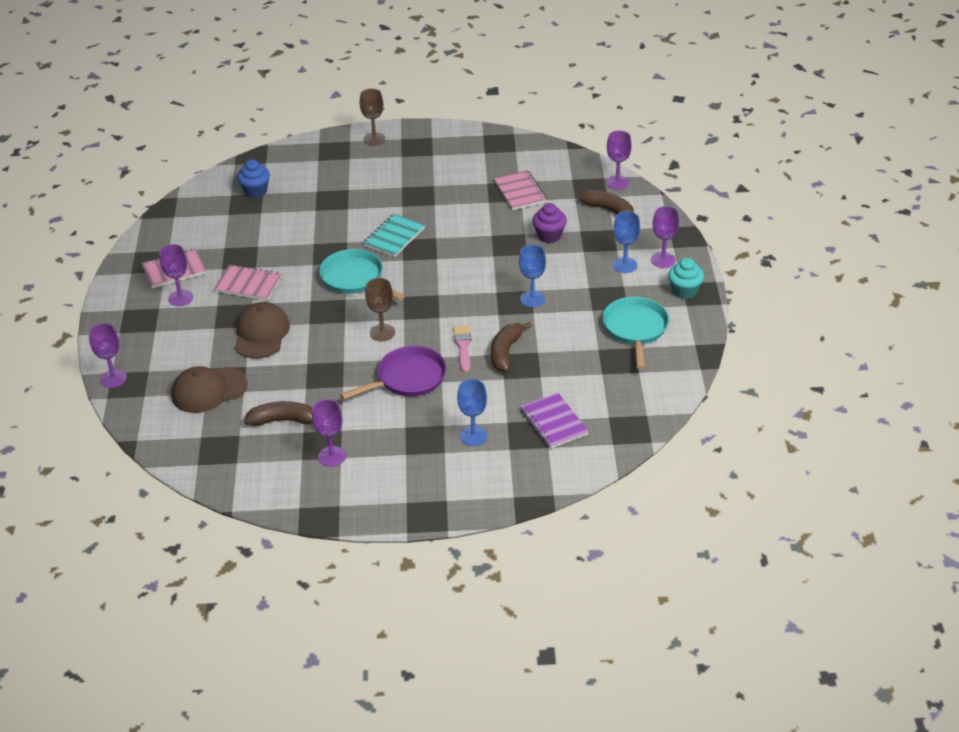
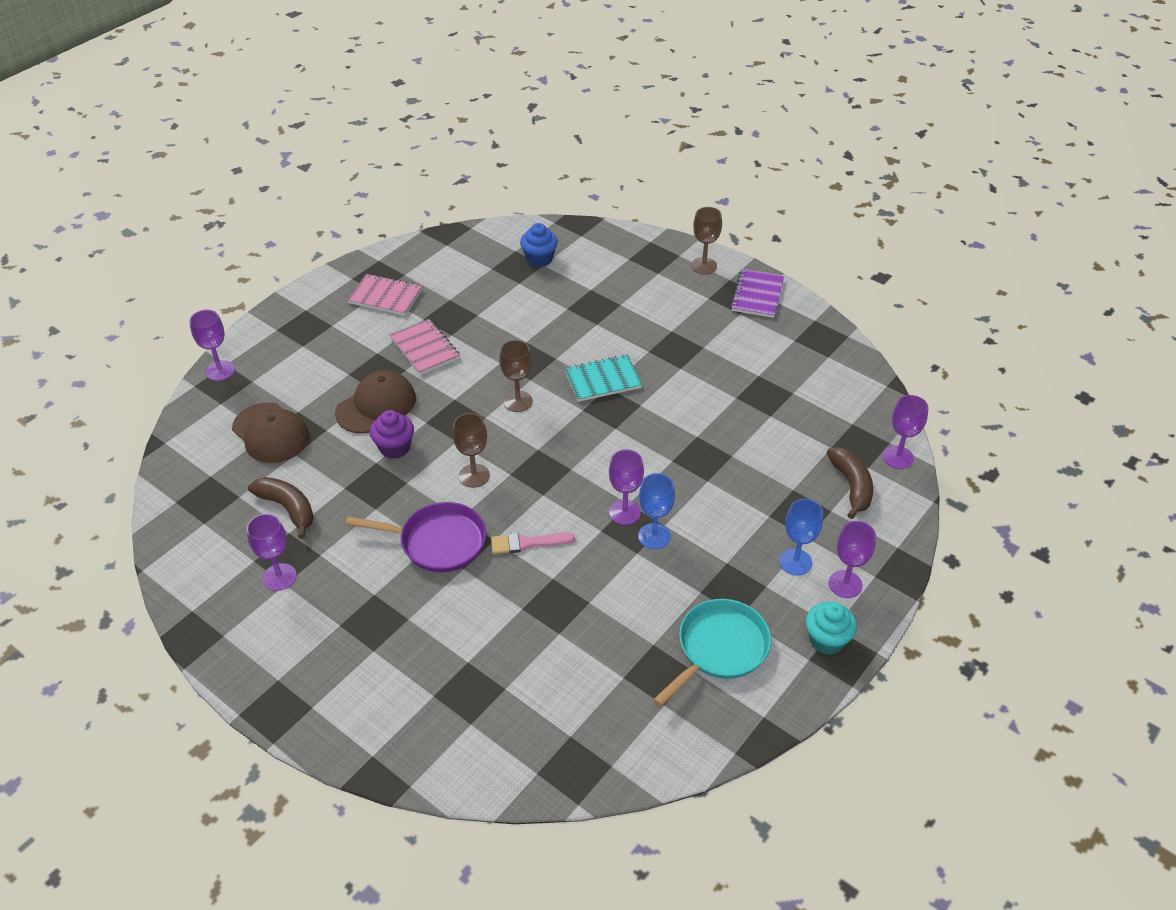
camera: 40 degrees right, 5 degrees up
(180, 298) = (358, 327): purple goblet -> purple goblet (624, 512)
(208, 390) = (270, 433): brown cap -> brown cap turned 150 degrees counterclockwise
(355, 278) = (518, 401): turquoise pan -> brown goblet
(463, 346) = (527, 543): pink brush -> pink brush turned 135 degrees counterclockwise
(473, 436) = (419, 653): blue goblet -> none
(506, 352) = (558, 579): brown banana -> none
(520, 192) = (780, 405): pink notebook -> none
(549, 236) = (754, 474): purple cupcake -> purple cupcake (394, 448)
(554, 422) = (509, 698): purple notebook -> purple notebook (757, 295)

